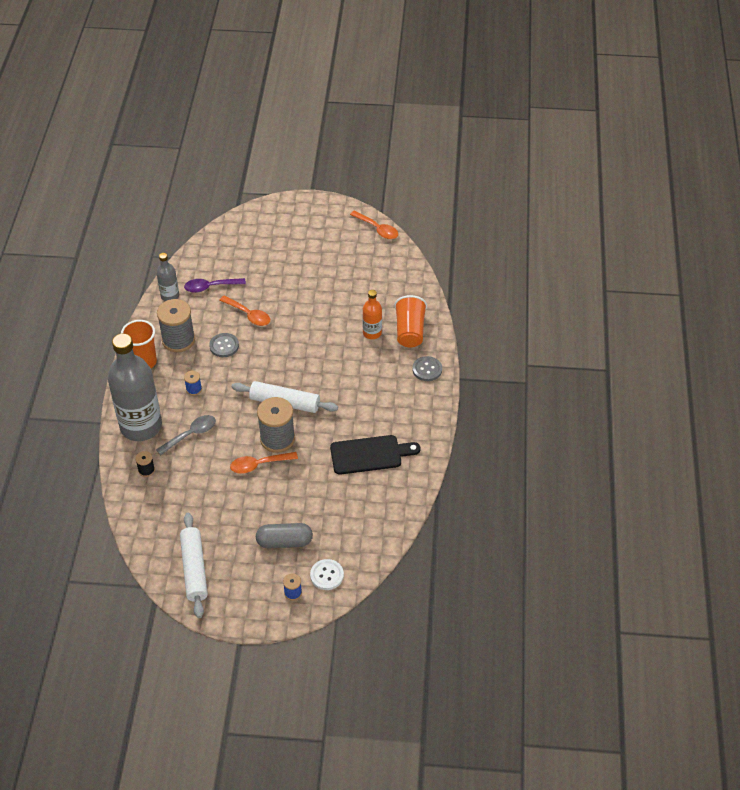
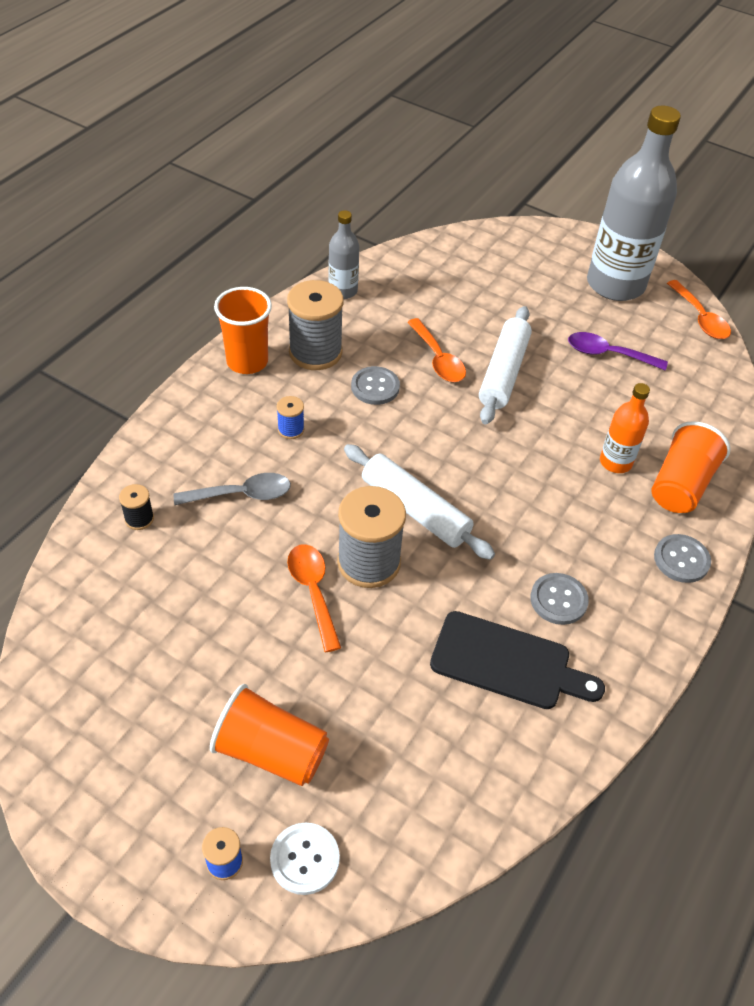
camera: 25 degrees right, 0 degrees up
(141, 426) = (179, 449): grey bottle -> grey bottle (615, 284)
(194, 569) = (93, 723): white rolling pin -> white rolling pin (503, 373)
(210, 287) = (406, 301): purple spoon -> purple spoon (608, 354)
(259, 465) = (313, 592): orange spoon -> orange spoon turned 60 degrees clockwise
(284, 542) = (271, 751): grey capsule -> orange cup
(378, 415) = (558, 600): none -> grey button

